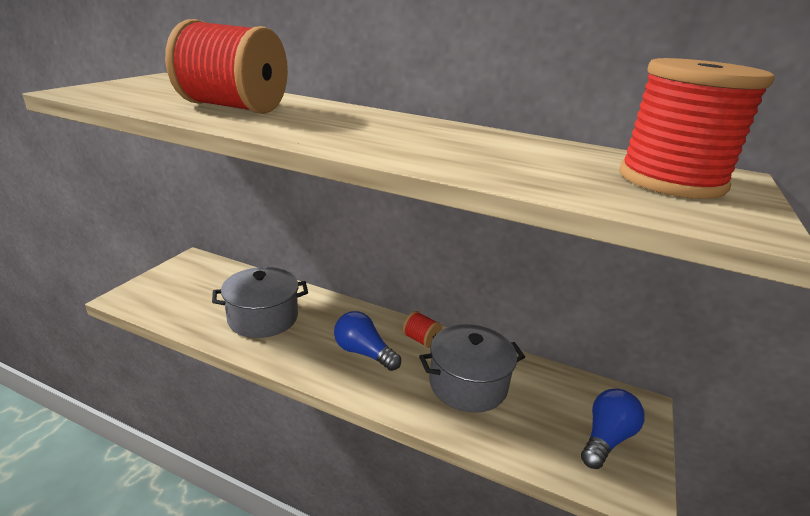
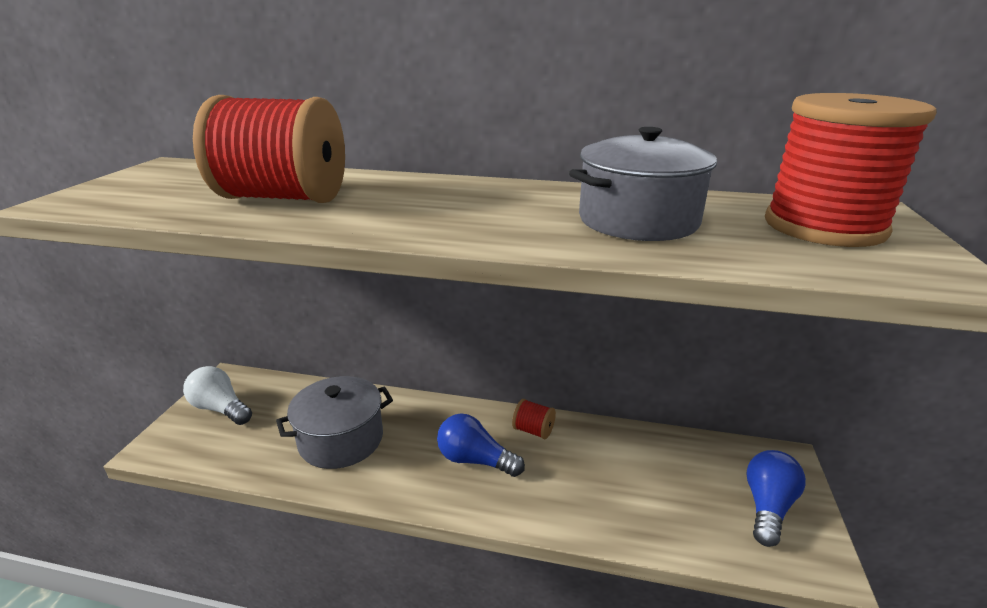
camera: 10 degrees left, 0 degrees up
(180, 279) = (220, 409): none -> white light bulb
(468, 384) = (603, 474): grey pot -> grey pot (638, 220)

